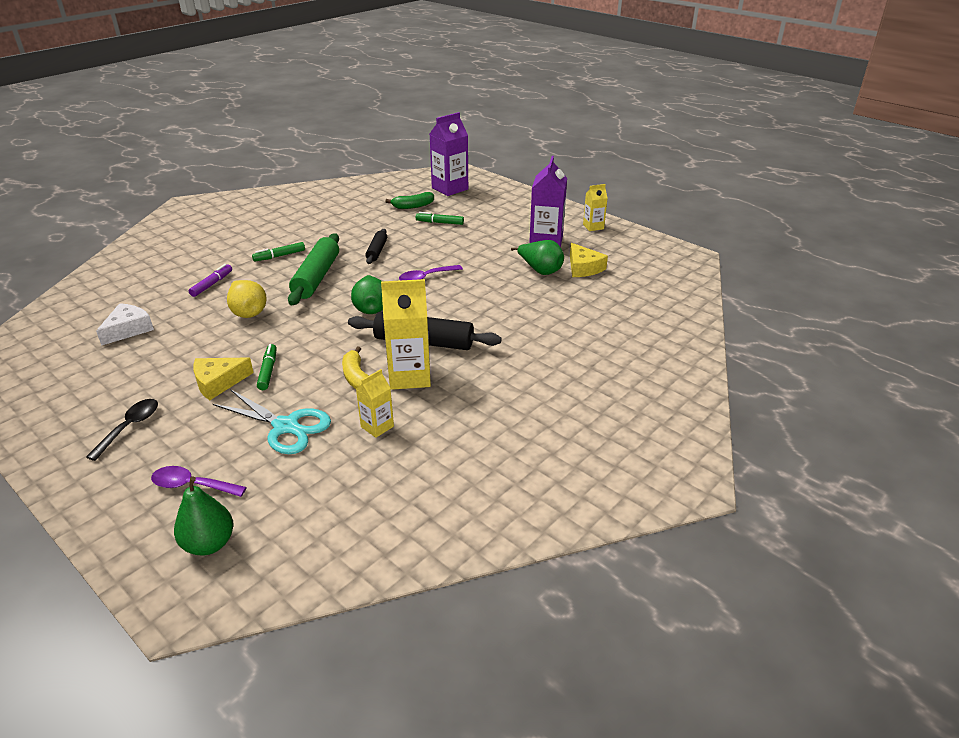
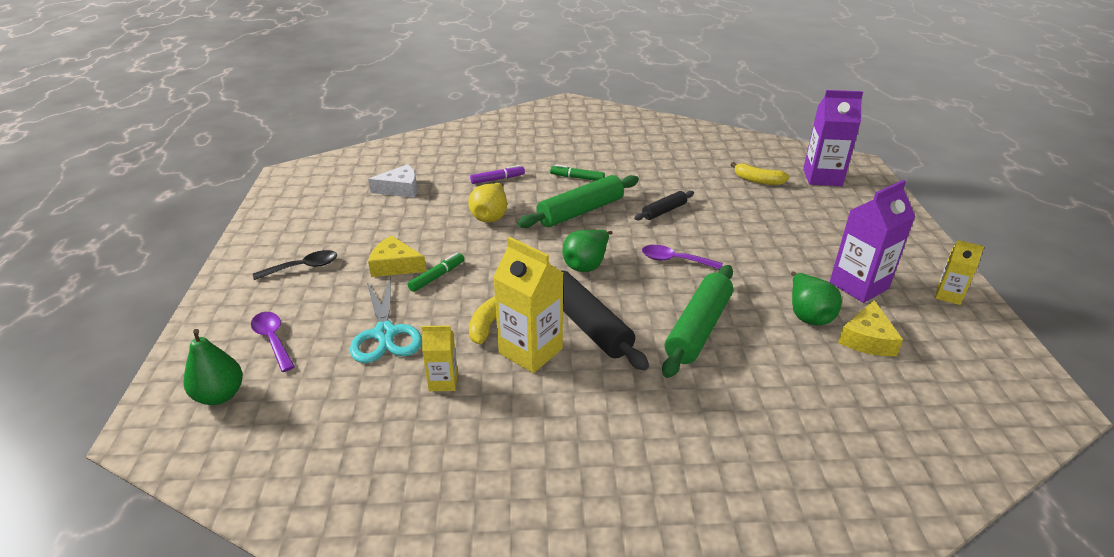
camera: 45 degrees right, 0 degrees up
(413, 206) = (758, 180): green banana -> yellow banana
(439, 223) = (763, 209): green marker -> none
(492, 308) = (698, 328): none -> green rolling pin

